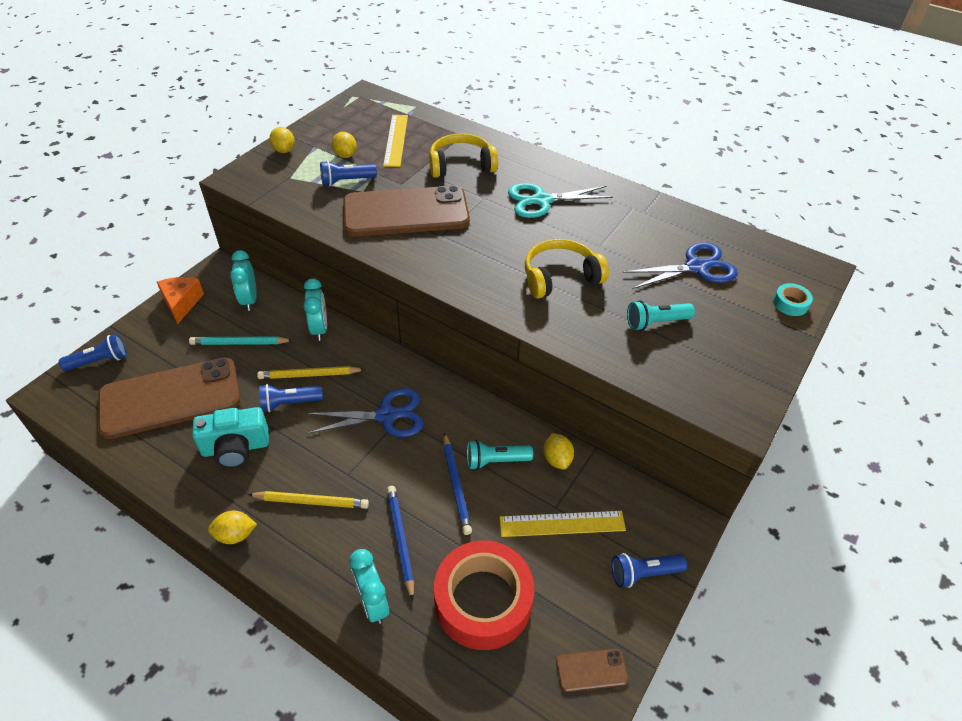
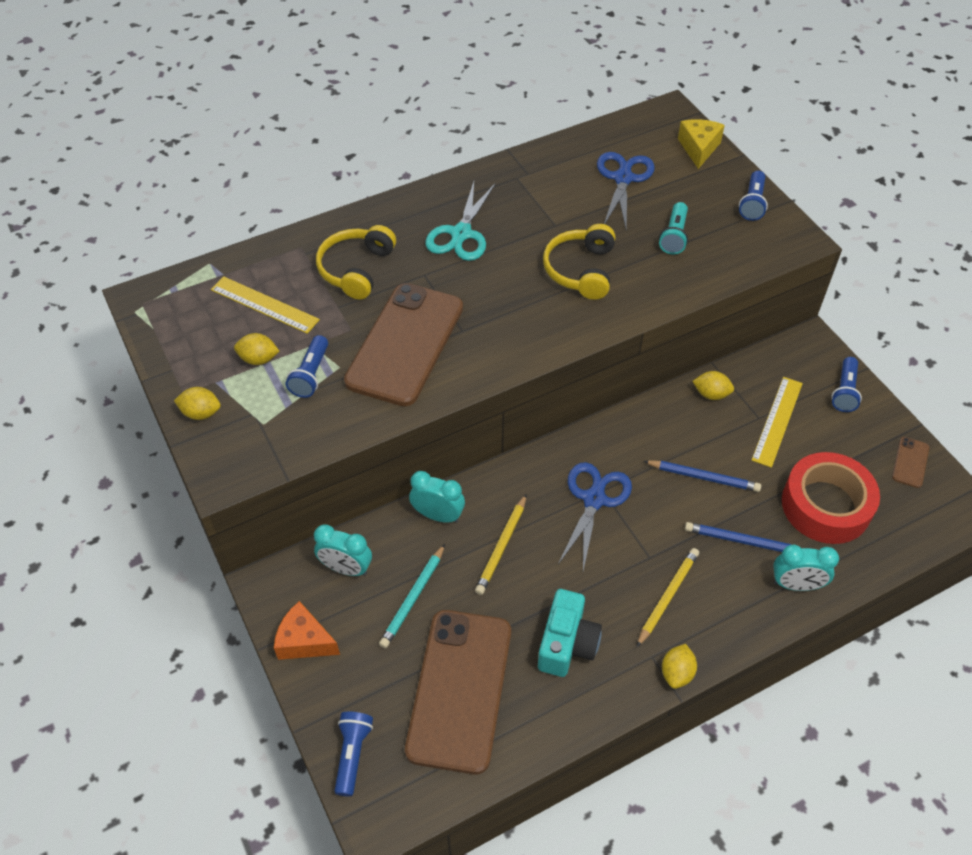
camera: 60 degrees left, 5 degrees up
(289, 403) = (532, 577): blue flashlight -> blue flashlight (752, 203)
(496, 461) = (691, 437): turquoise flashlight -> none
(790, 303) = (699, 148): turquoise tape -> yellow cheese

